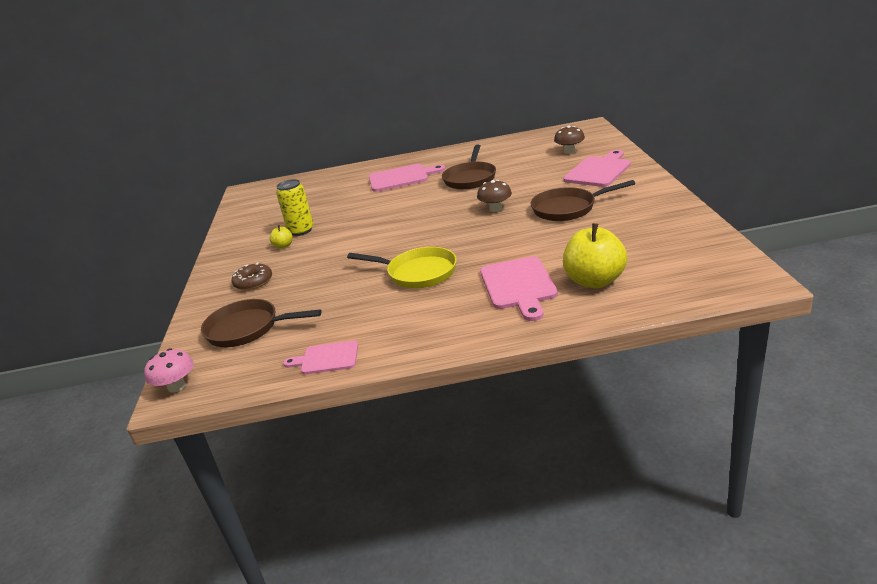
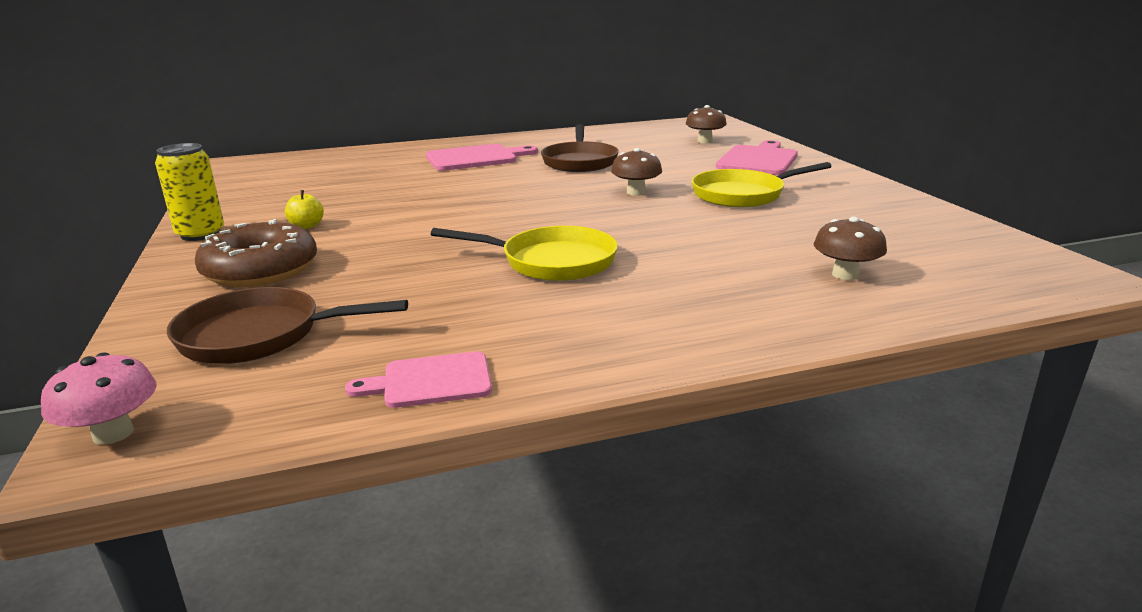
camera: 15 degrees left, 5 degrees down
(253, 282) = (261, 270): brown donut -> brown donut, size x1.63
(301, 230) = (333, 209): yellow can -> yellow can (200, 234)
(518, 286) = (728, 279): pink cutting board -> none
(568, 208) = (742, 195): brown pan -> yellow pan
(594, 281) = (845, 275): yellow apple -> brown mushroom

